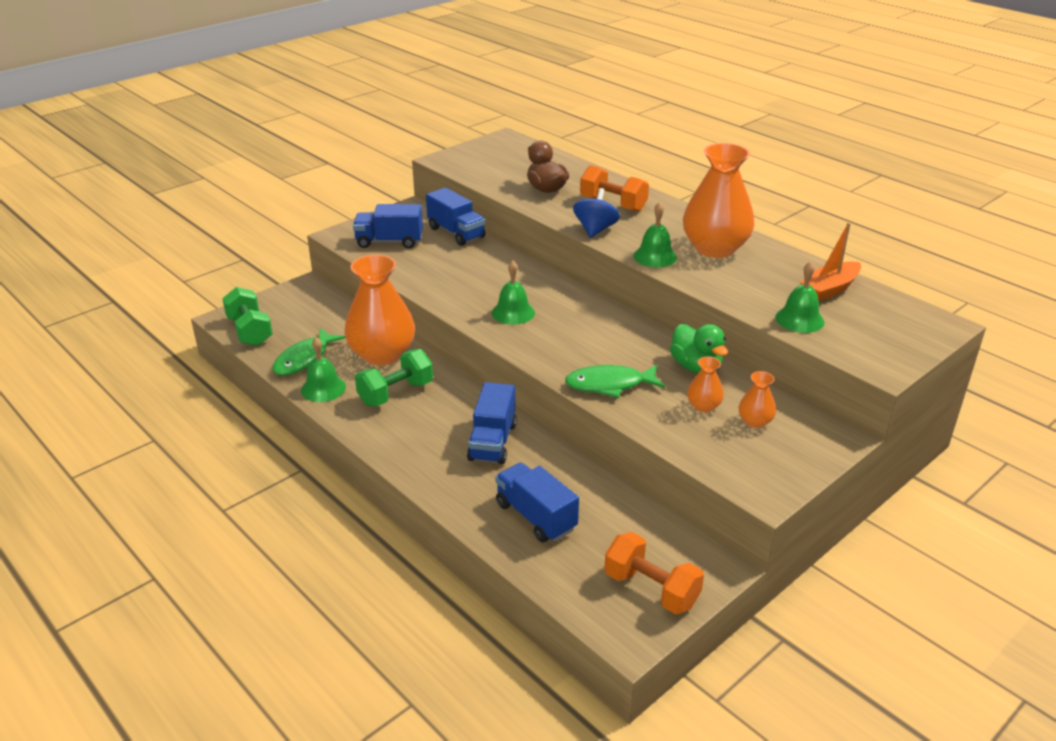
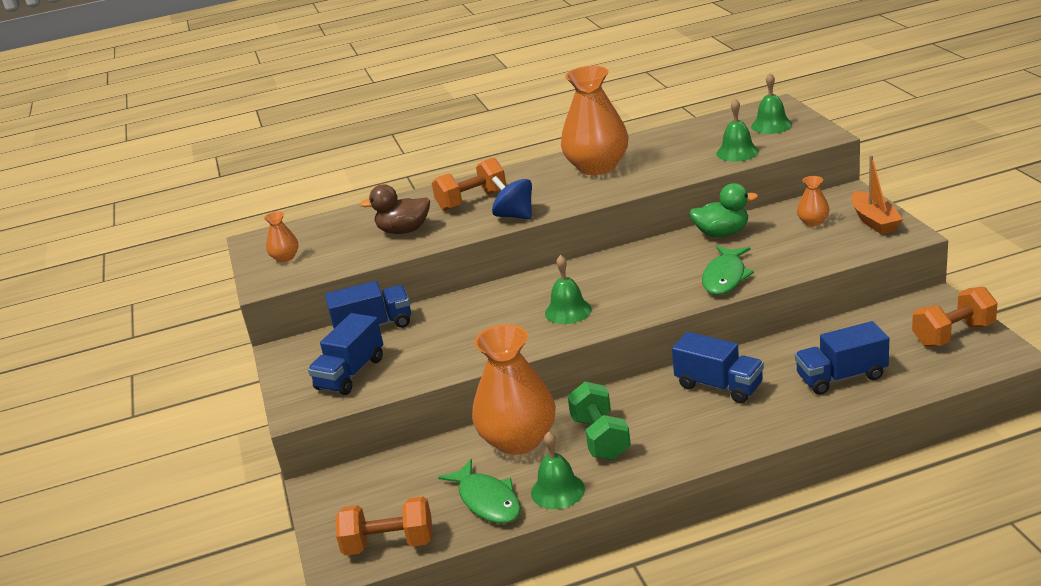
camera: 60 degrees left, 5 degrees down
(250, 331) = (389, 544): green dumbbell -> orange dumbbell
(655, 256) = (589, 194): green bell -> green bell (771, 125)
(703, 406) = (780, 239): orange vase -> orange vase (285, 257)
(829, 289) = (700, 134): orange boat -> orange boat (874, 221)

